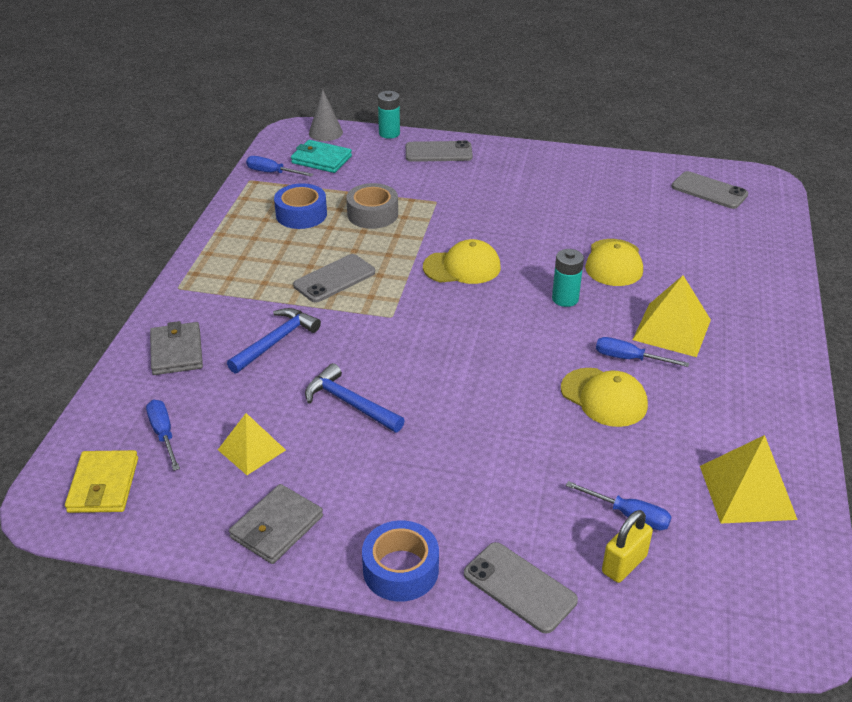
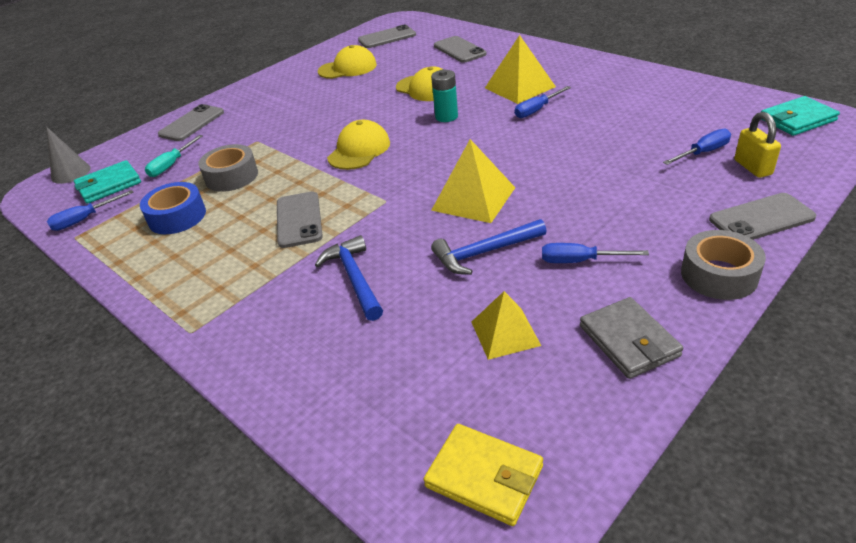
camera: 55 degrees left, 0 degrees up
(163, 434) = (432, 399): blue screwdriver -> blue screwdriver (580, 261)
(176, 352) = (301, 357): grey wallet -> none
(368, 175) = (171, 165): none -> turquoise screwdriver
(389, 133) = (127, 140): turquoise battery -> none
(400, 570) = (719, 275): blue tape -> grey tape
(604, 397) = (571, 130): yellow cap -> yellow cap (347, 68)
(725, 254) = (459, 50): none -> grey phone
(747, 492) = (701, 105): yellow pyramid -> yellow pyramid (473, 198)
(777, 590) = (797, 119): none -> turquoise wallet

